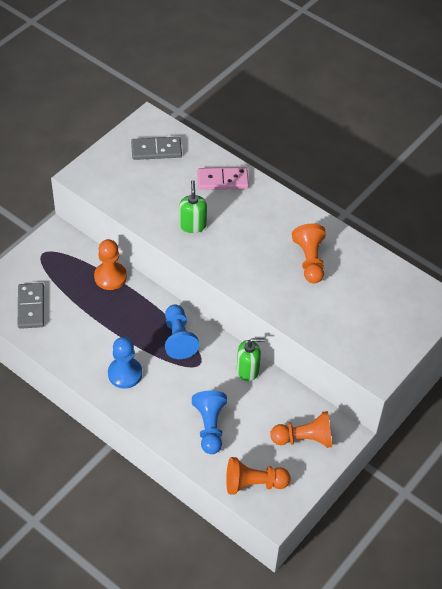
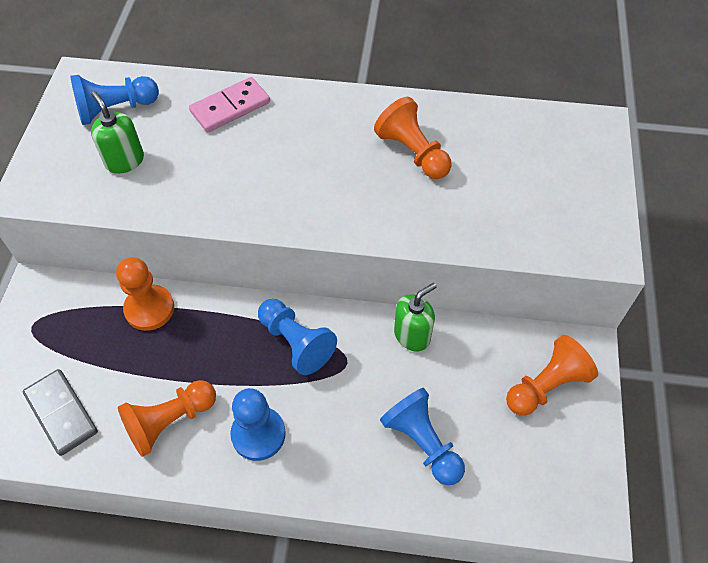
camera: 30 degrees left, 5 degrees up
(156, 150) = (115, 109): grey domino -> blue pawn
(192, 225) = (231, 181): green soap dispenser -> green soap dispenser (124, 161)
(253, 483) = (535, 489): orange pawn -> orange pawn (170, 422)

